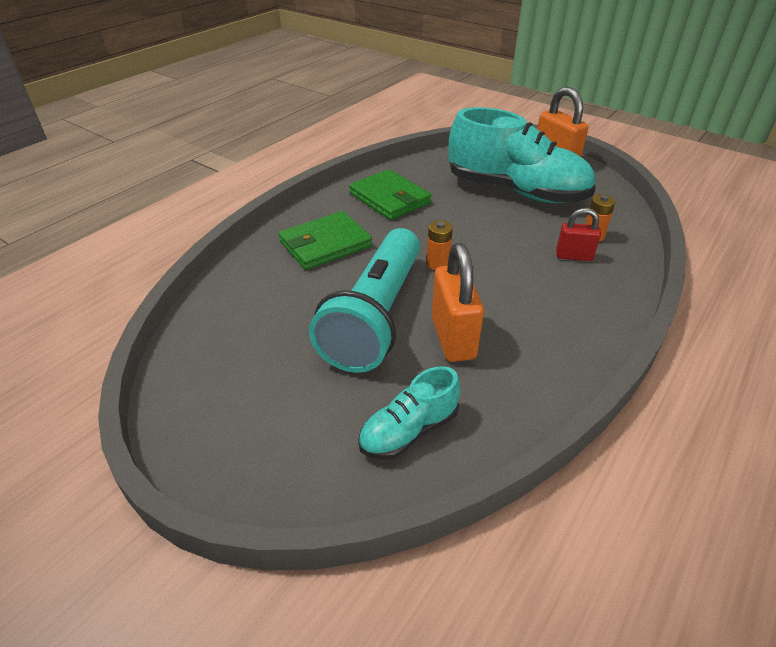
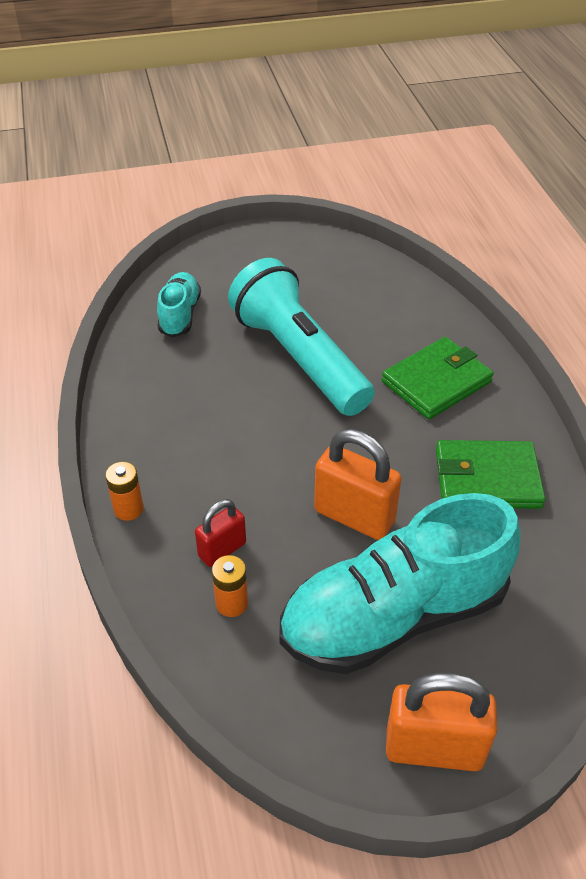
camera: 130 degrees right, 5 degrees up
(325, 244) = (436, 381): green wallet -> green wallet turned 45 degrees clockwise
(437, 263) = (325, 437): orange battery -> orange battery (128, 509)
(453, 338) = (226, 383): orange padlock -> orange padlock (354, 516)

